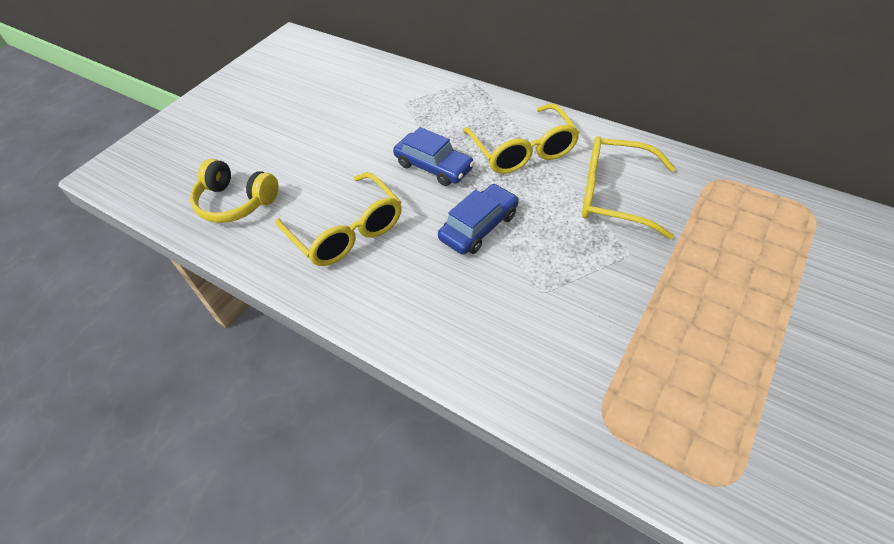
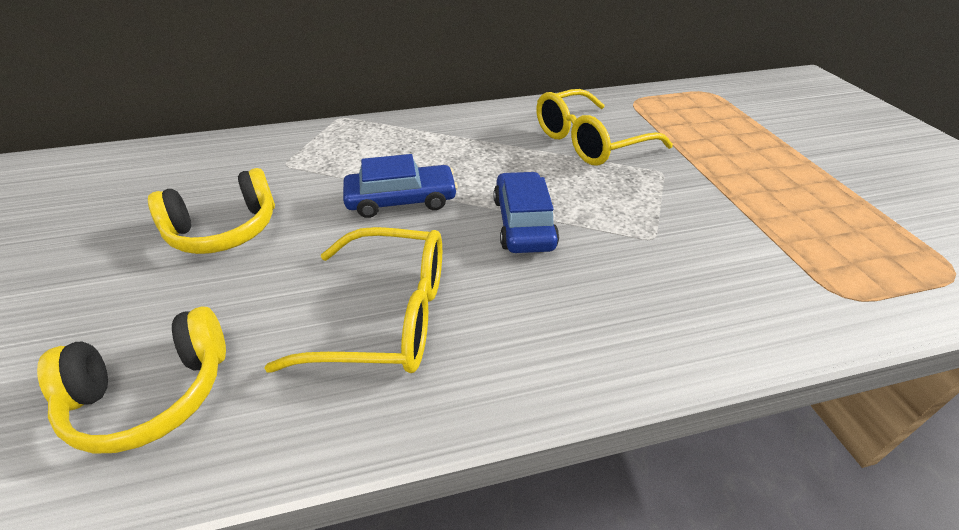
camera: 50 degrees left, 10 degrees down
(335, 132) = (224, 230): none -> yellow headphones
(523, 151) = (470, 147): yellow glasses -> none

